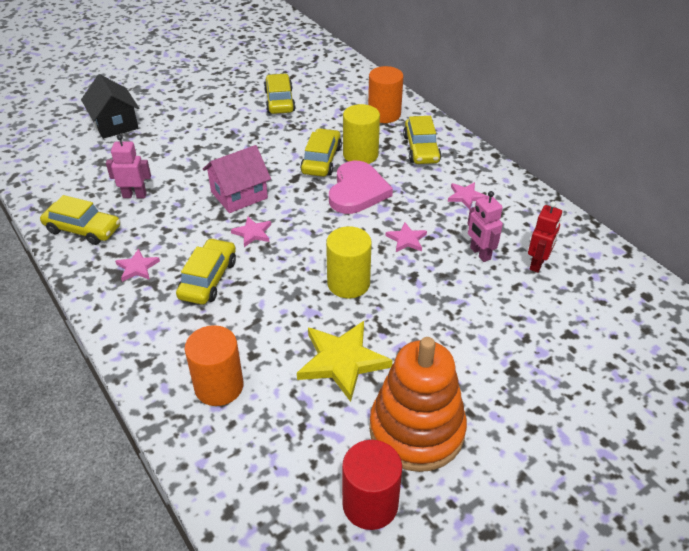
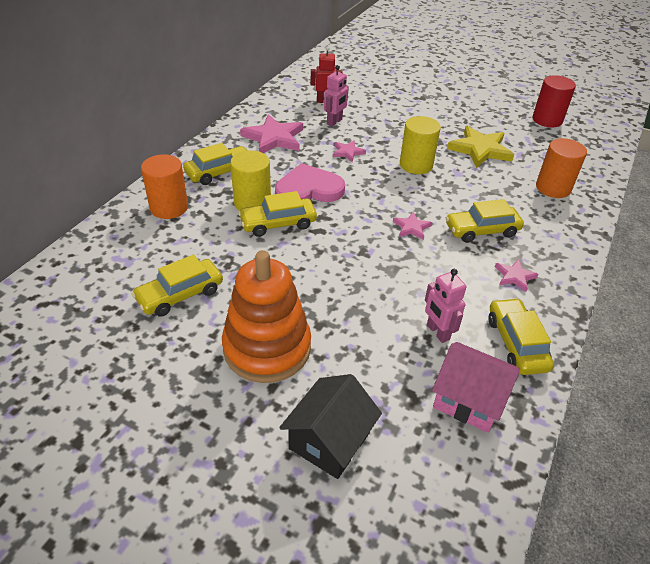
camera: 120 degrees left, 0 degrees up
(239, 195) = (372, 256): pink house -> pink house (469, 400)
(416, 430) = (493, 116): orange stacking toy -> orange stacking toy (267, 348)
(465, 196) = (274, 138): pink star -> pink star, size x1.93

